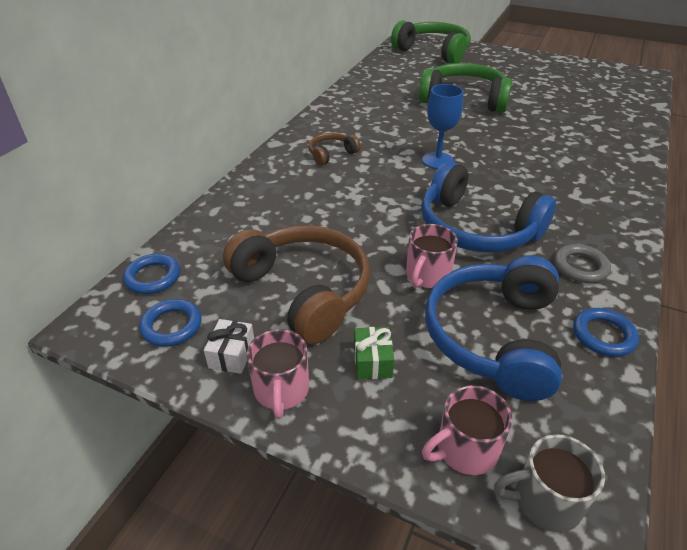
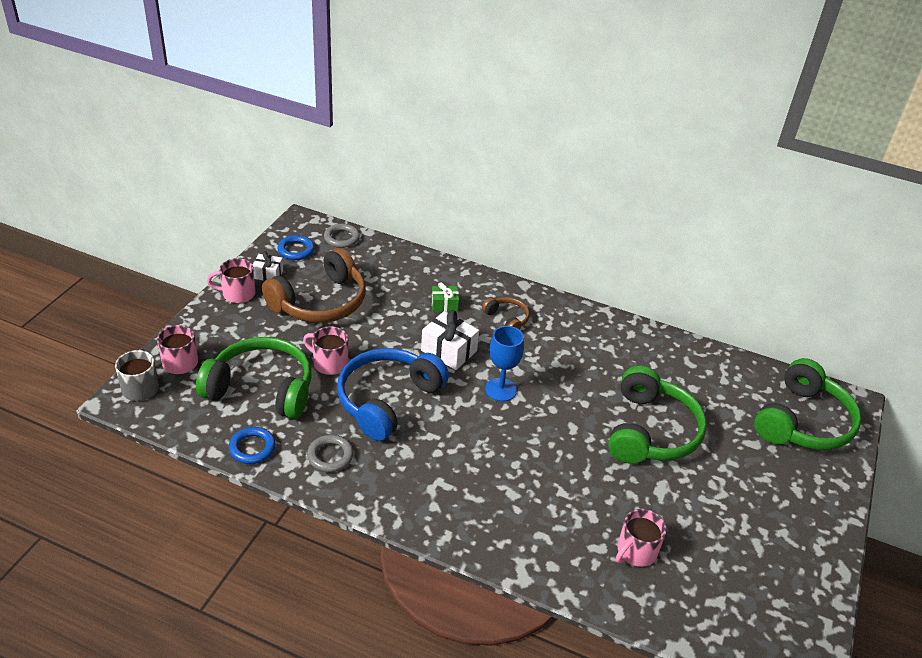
camera: 85 degrees right, 0 degrees up
(153, 277) = (341, 238): blue ring -> grey ring
(372, 362) = (251, 330): green gift -> green gift (444, 305)
(387, 189) = (449, 351): none -> white gift
(493, 337) = (262, 388): blue headphones -> green headphones
(590, 113) = (635, 551): none -> pink mug

